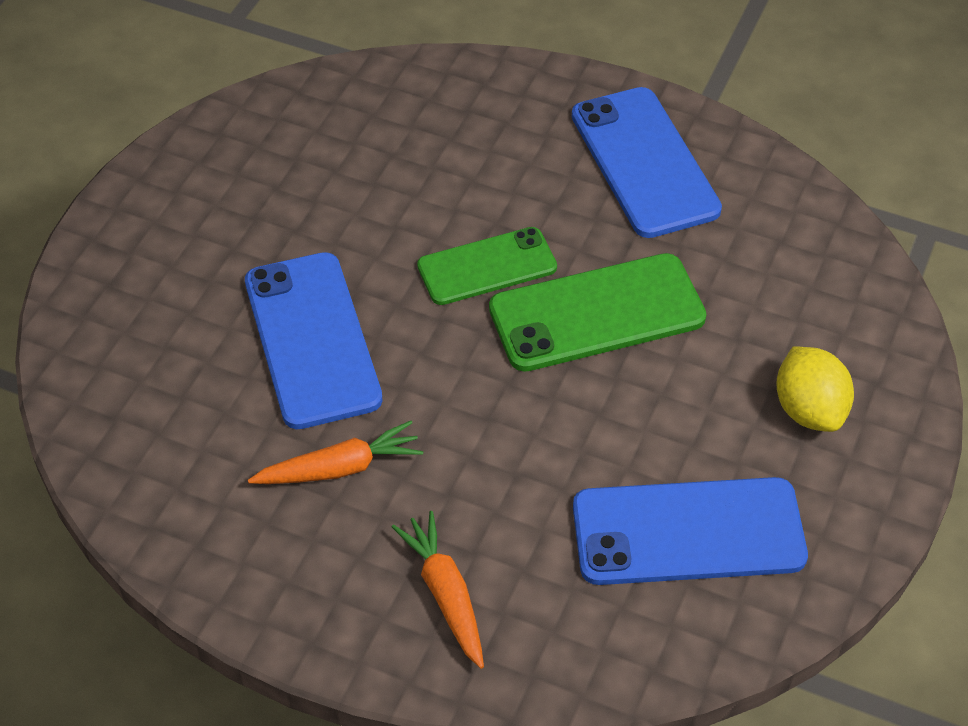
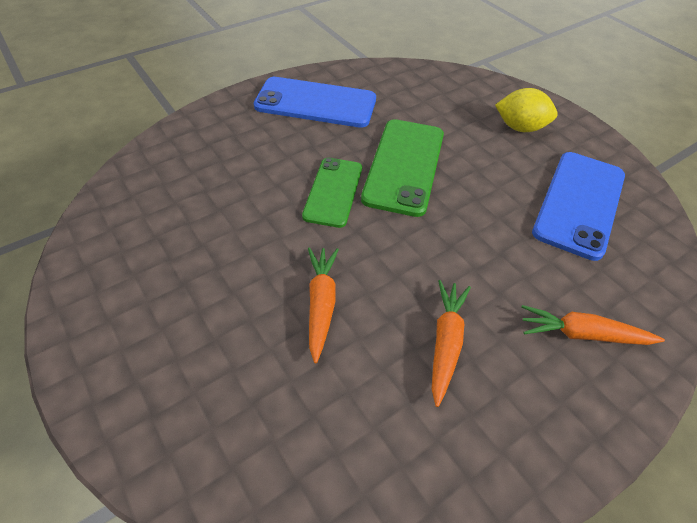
camera: 60 degrees left, 0 degrees up
(312, 340) = (321, 304): blue phone -> orange carrot

